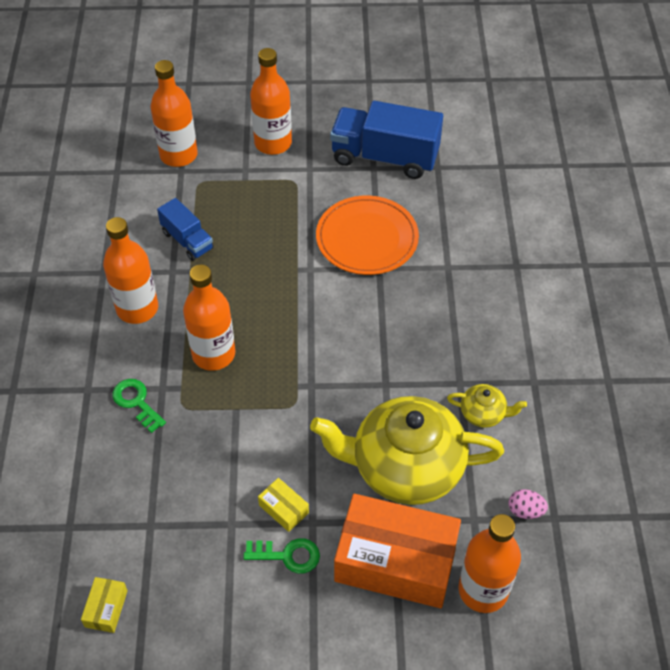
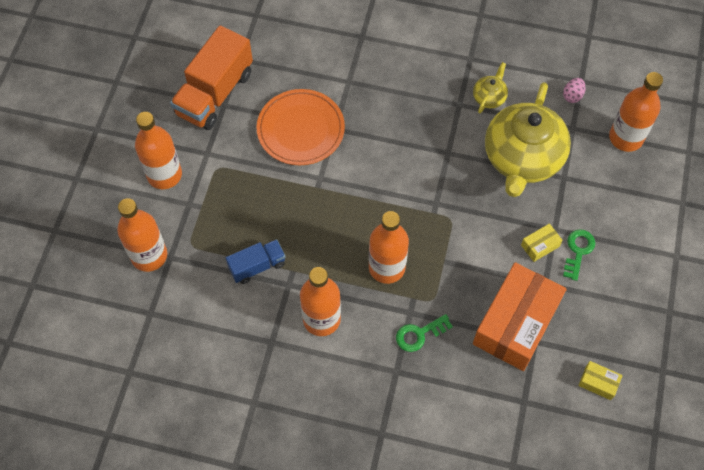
camera: 75 degrees left, 10 degrees up
(385, 157) = (215, 93): blue truck -> orange truck
(395, 561) = (595, 184): orange box -> orange box (516, 323)

